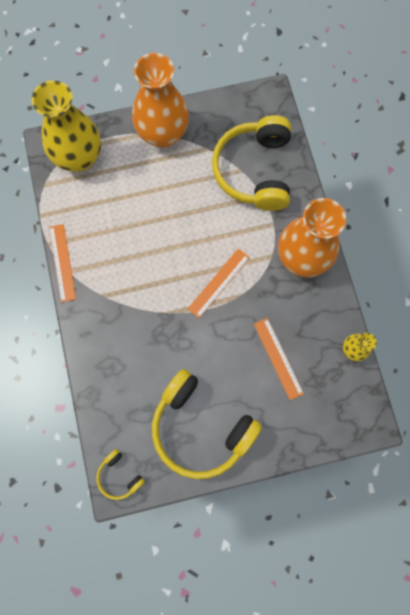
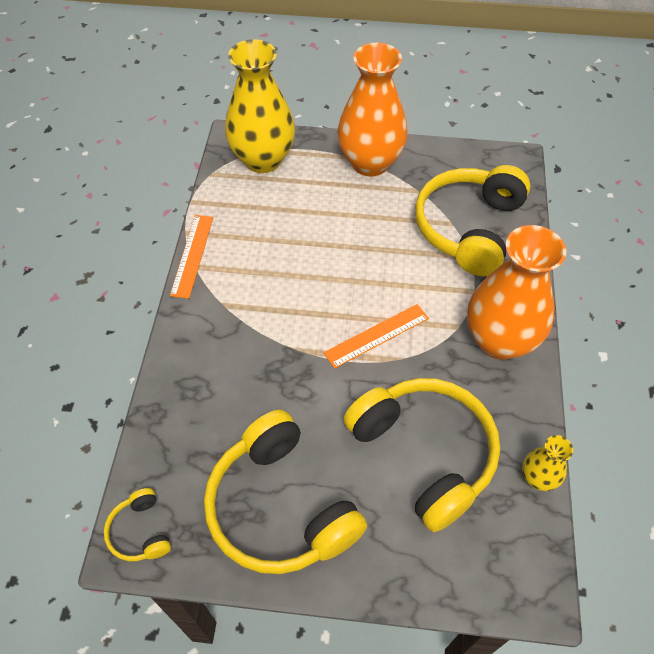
camera: 20 degrees right, 20 degrees down
(278, 358) = (425, 453): orange ruler -> yellow headphones

